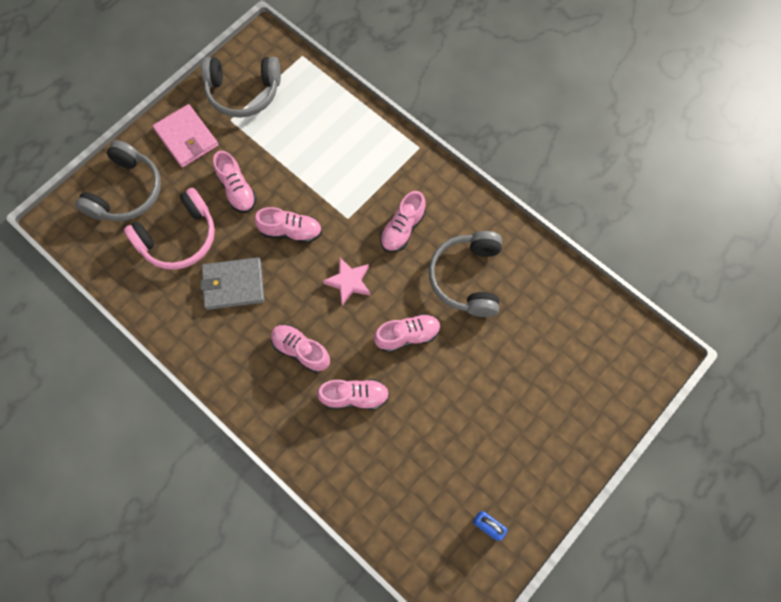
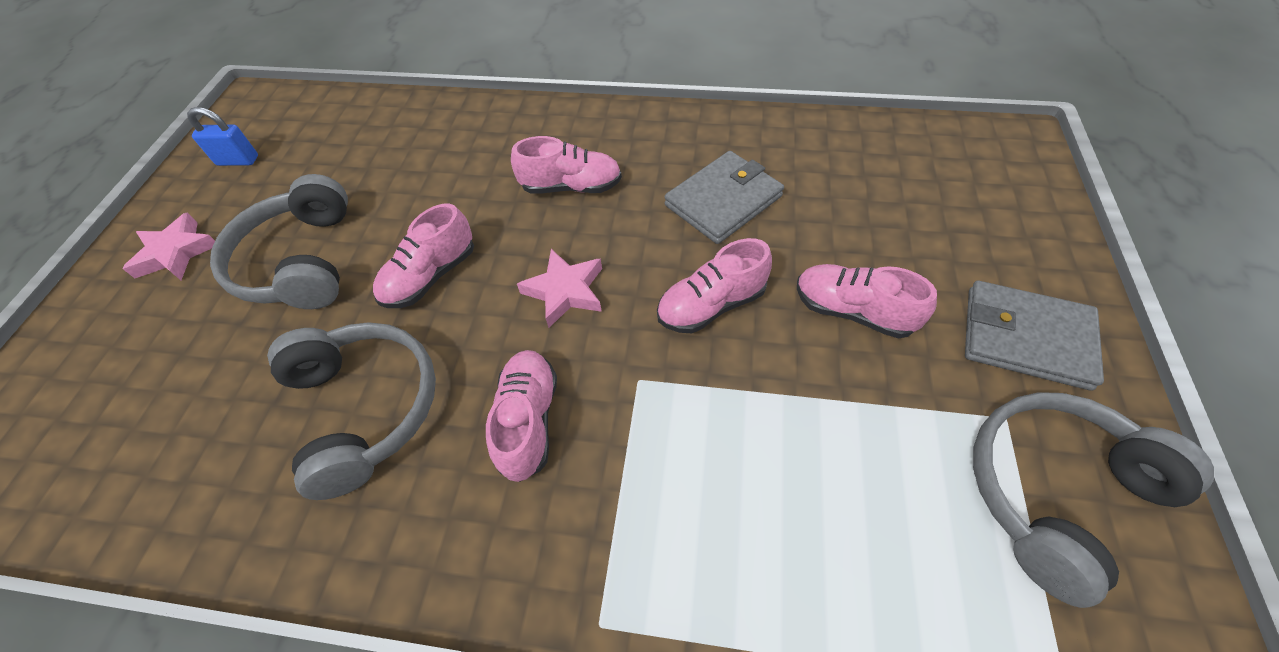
camera: 150 degrees right, 15 degrees down
(126, 192) = (991, 215): grey headphones -> grey headphones (300, 262)
(179, 238) = (853, 207): pink headphones -> none
(186, 138) = (1025, 337): pink wallet -> grey wallet
(354, 396) = (467, 182): pink shoe -> none
(540, 451) = (176, 253): none -> pink star

